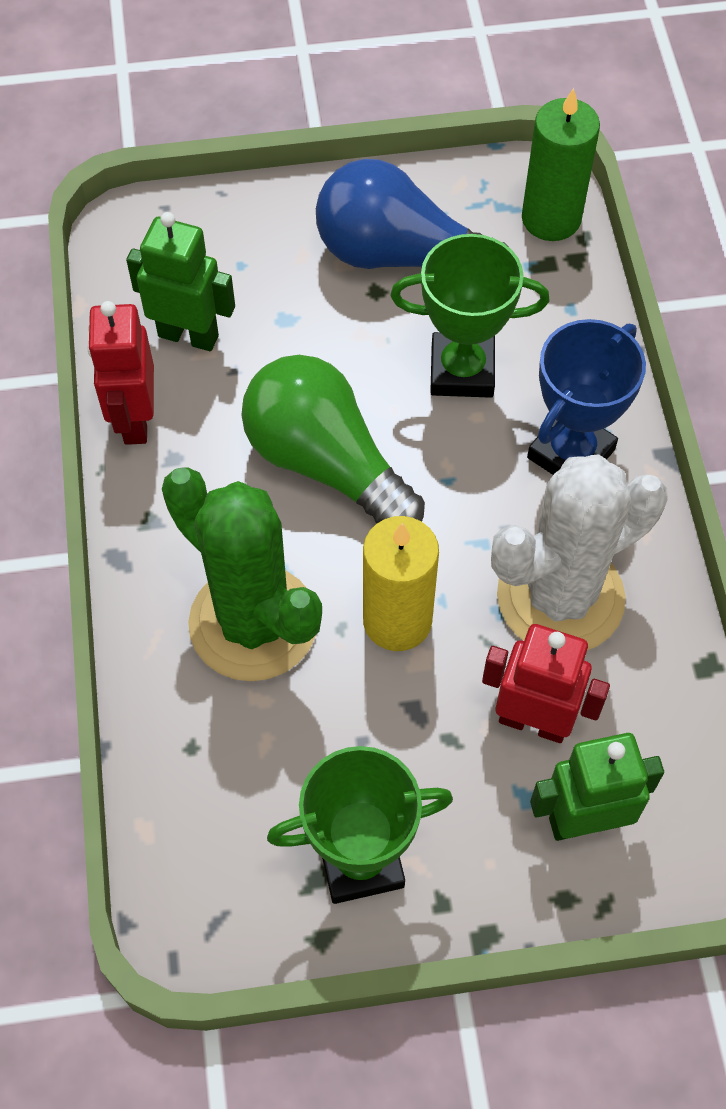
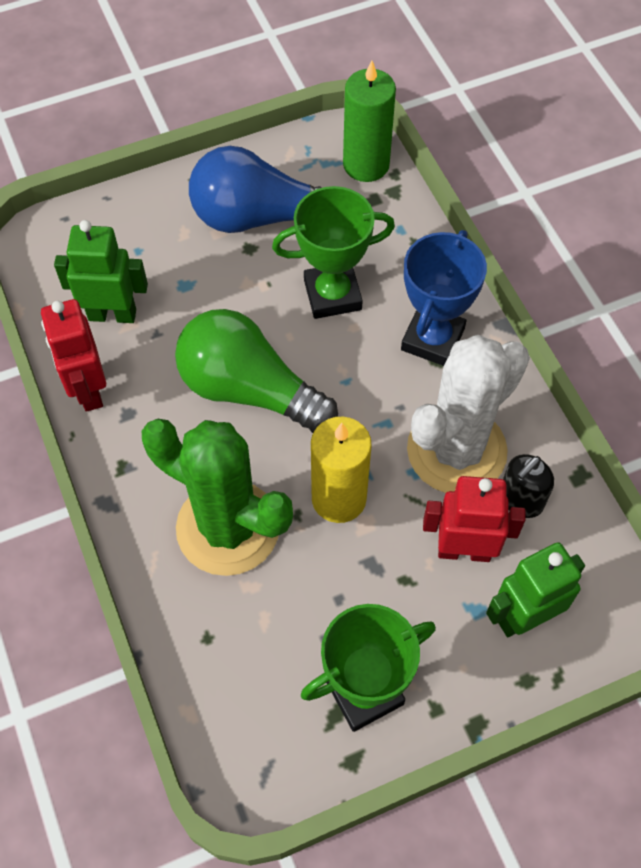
camera: 15 degrees left, 0 degrees up
(623, 677) = (520, 500): none -> black soap dispenser

